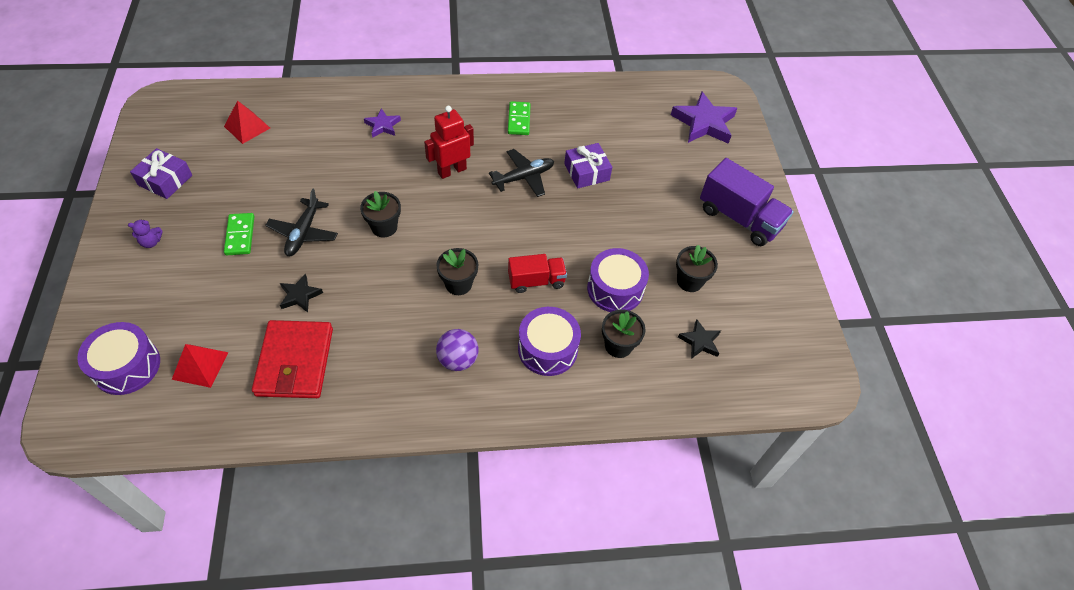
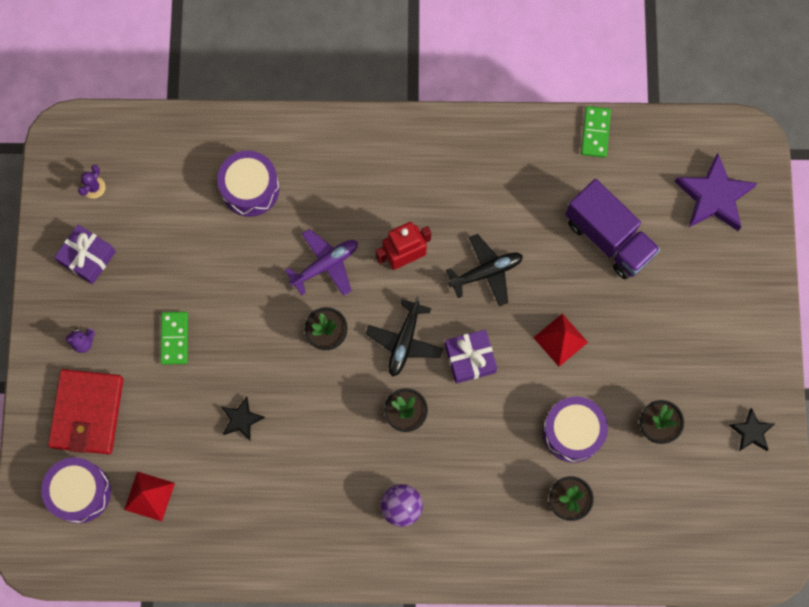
camera: 10 degrees right, 20 degrees up
(178, 133) = (94, 187): none -> purple cactus
(247, 127) = (170, 181): red pyramid -> red pyramid (560, 340)
(295, 362) = (240, 498): red wallet -> red wallet (87, 412)
(303, 233) = (241, 339): black plane -> black plane (404, 341)
(382, 178) = (325, 265): none -> purple plane
(383, 125) = (325, 185): purple star -> none
(519, 120) = (487, 182): green domino -> green domino (595, 133)
(536, 281) = (488, 416): red truck -> none
(547, 349) = (493, 501): purple drum -> purple drum (250, 188)
(586, 172) = (560, 268): purple gift -> purple gift (470, 358)
(700, 341) = (653, 503): black star -> black star (751, 432)
(739, 218) = (728, 344): purple truck -> purple truck (608, 238)

